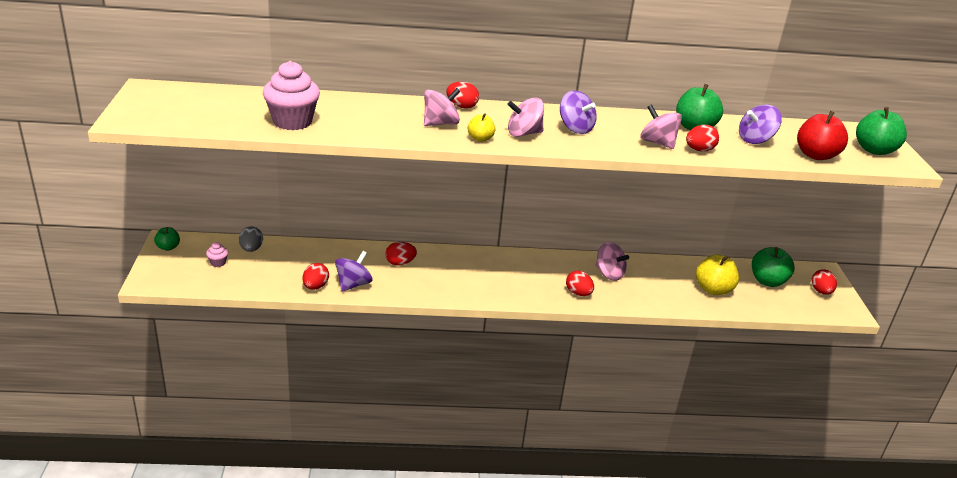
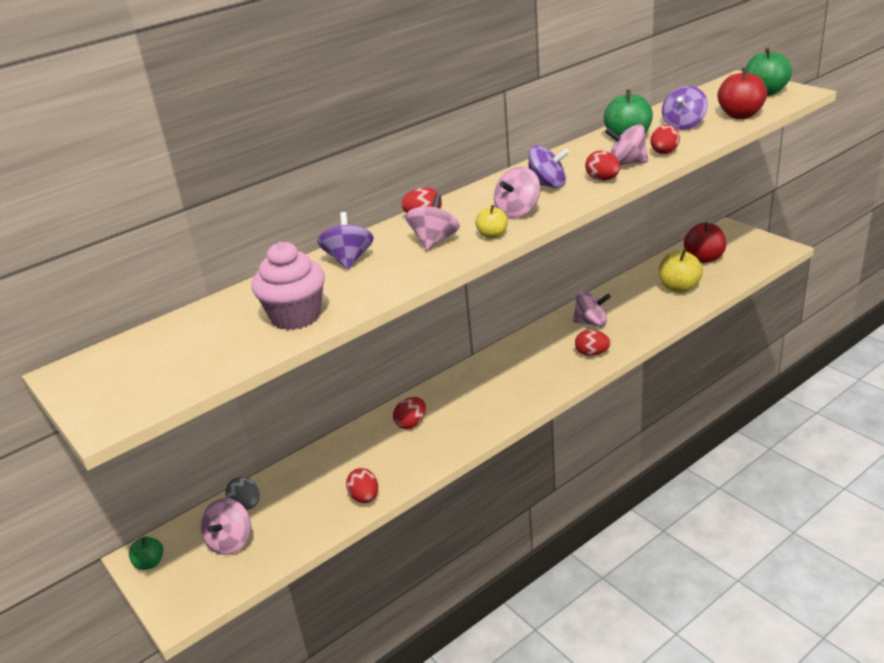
camera: 30 degrees left, 0 degrees up
(218, 263) = (230, 541): pink cupcake -> pink spinning top
(353, 284) = (397, 471): purple spinning top -> purple spinning top (348, 260)
(767, 281) = (704, 258): green apple -> red apple
(821, 291) = (746, 245): red egg -> red egg (602, 179)

